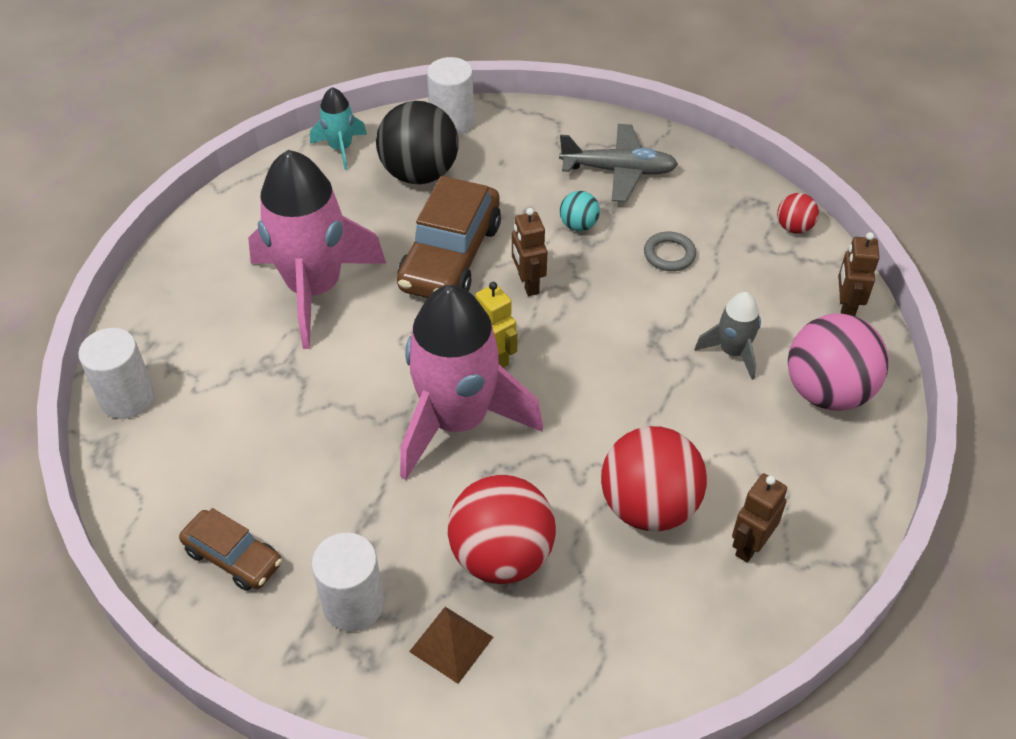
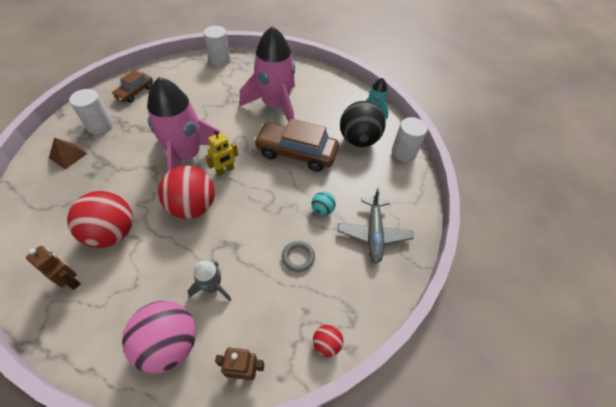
camera: 85 degrees right, 5 degrees up
(502, 556) = (105, 172): red ball -> red ball (192, 207)
(528, 284) = (275, 185): brown robot -> none

